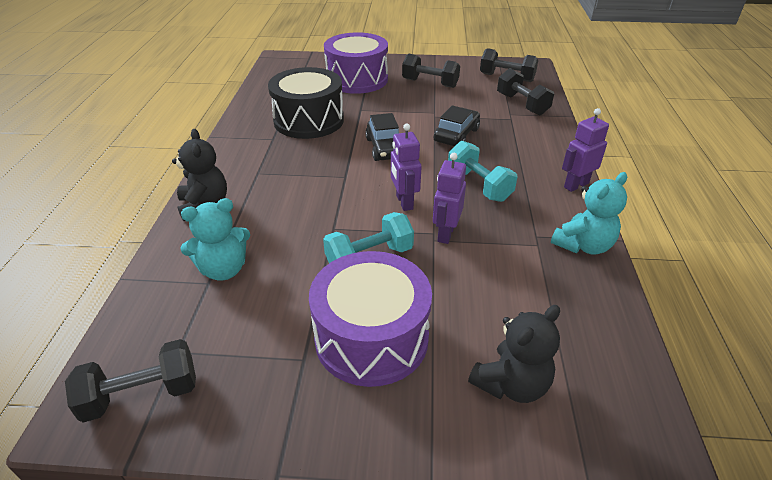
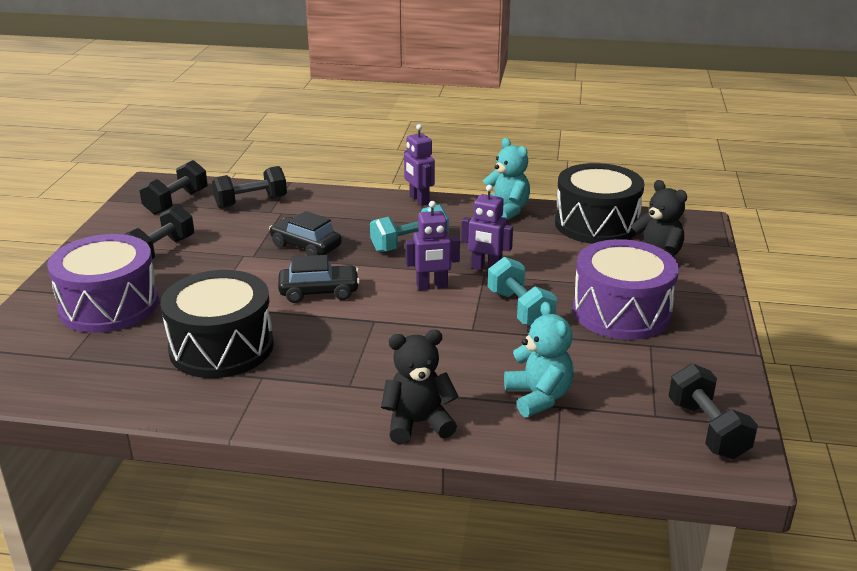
camera: 85 degrees left, 10 degrees down
(588, 326) = (596, 224): none -> black drum

